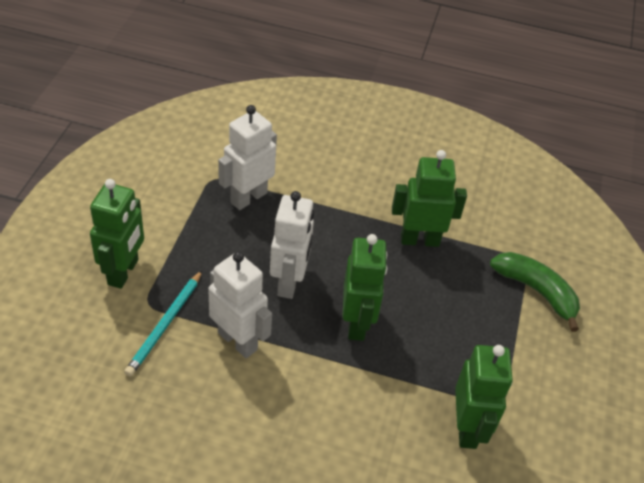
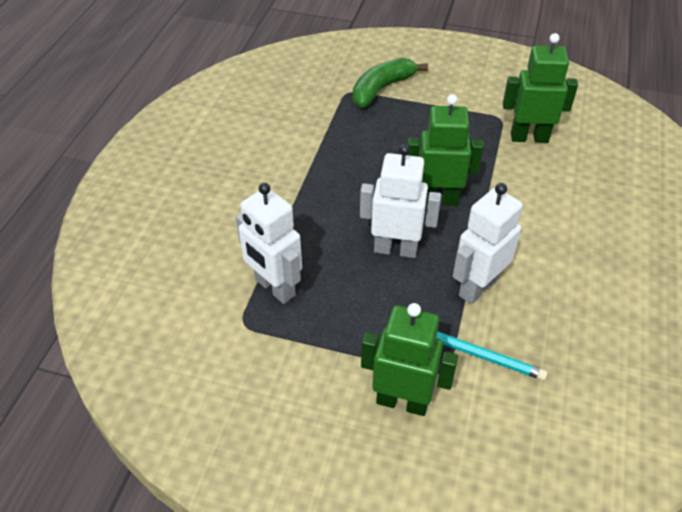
camera: 85 degrees left, 0 degrees up
(419, 240) = (328, 154): green robot -> none

